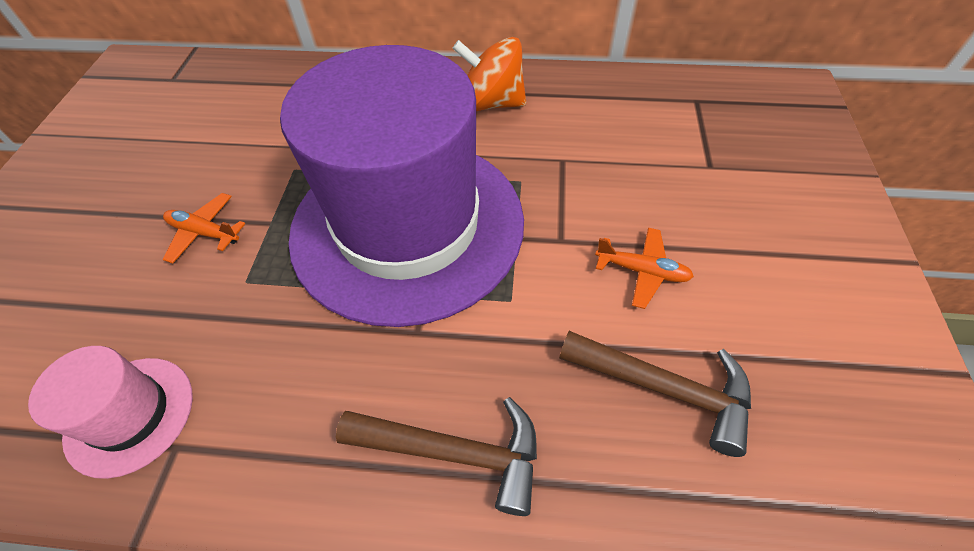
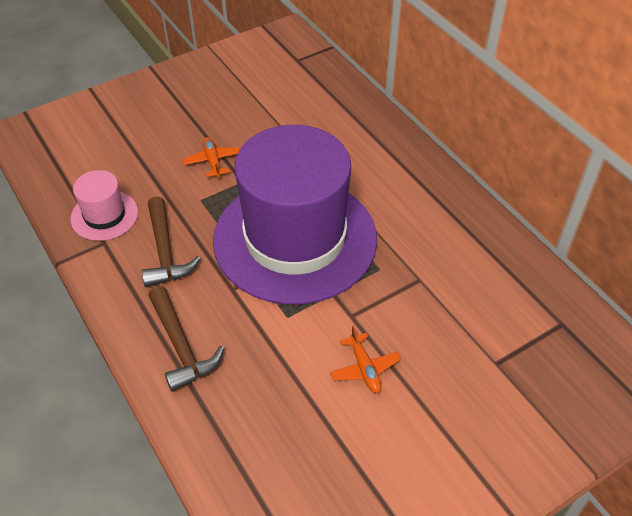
camera: 50 degrees right, 5 degrees down
(491, 103) = (433, 213): orange spinning top -> none
(664, 388) = (290, 418): brown hammer -> brown hammer (165, 251)

